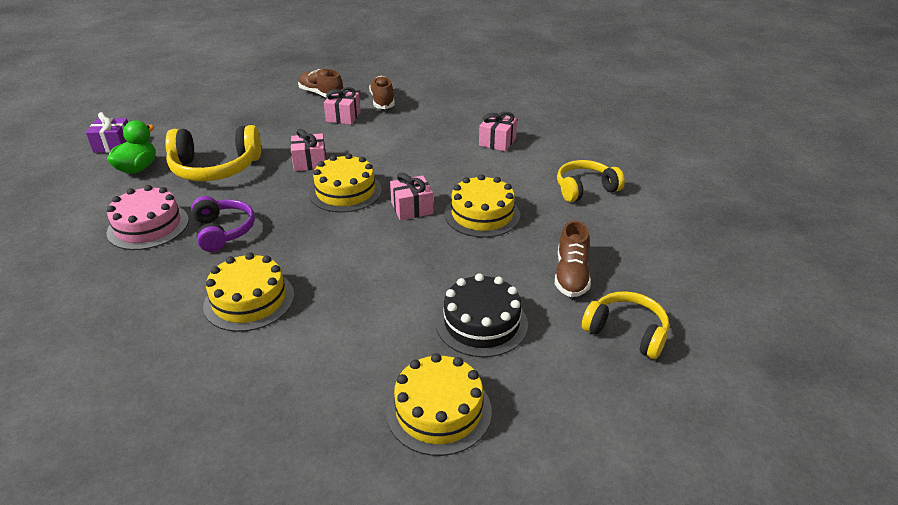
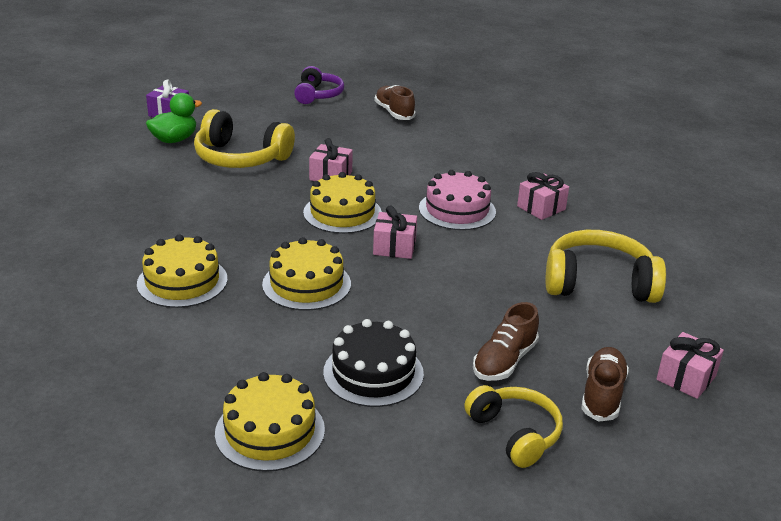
camera: 25 degrees right, 5 degrees down
(148, 226) = (147, 193): pink cake -> pink cake (457, 210)
(223, 231) = (205, 216): purple headphones -> purple headphones (318, 95)
(343, 117) = (398, 140): pink gift -> pink gift (686, 378)
(382, 101) = (451, 135): brown shoe -> brown shoe (602, 394)
(482, 214) = (461, 274): yellow cake -> yellow cake (306, 284)
(585, 189) = (598, 283): yellow headphones -> yellow headphones, size x1.52

